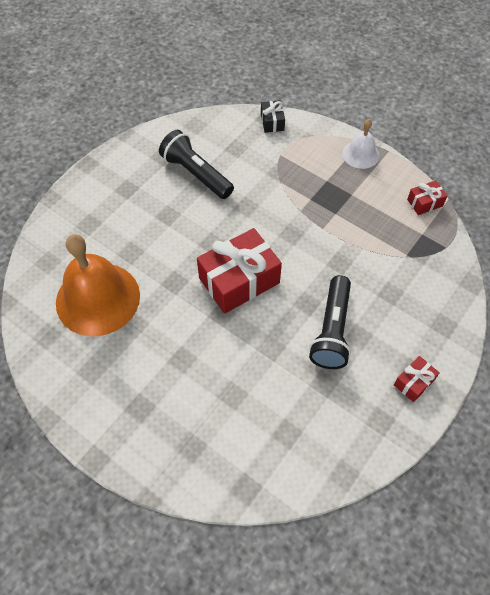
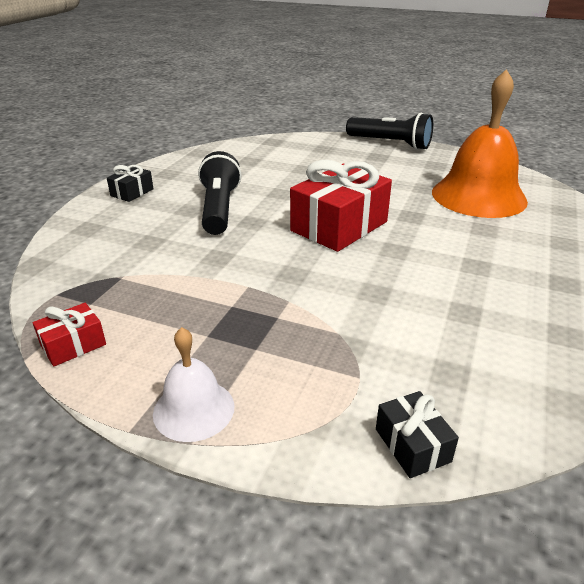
camera: 165 degrees right, 25 degrees down
(196, 174) = (483, 318): black flashlight -> black flashlight (390, 143)
(414, 382) = (132, 192): red gift -> black gift

